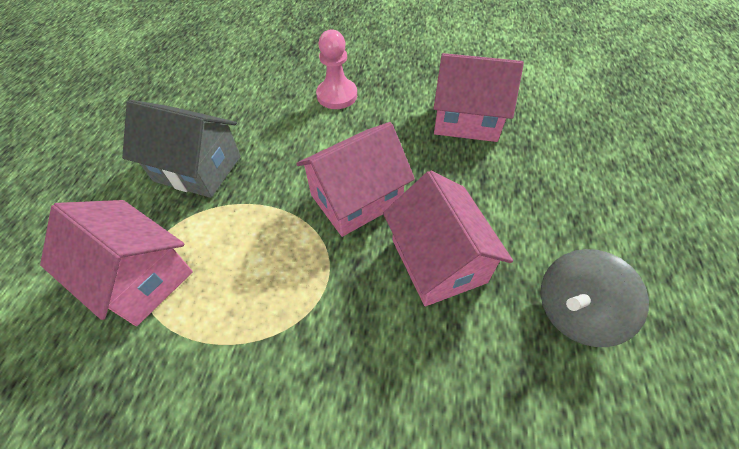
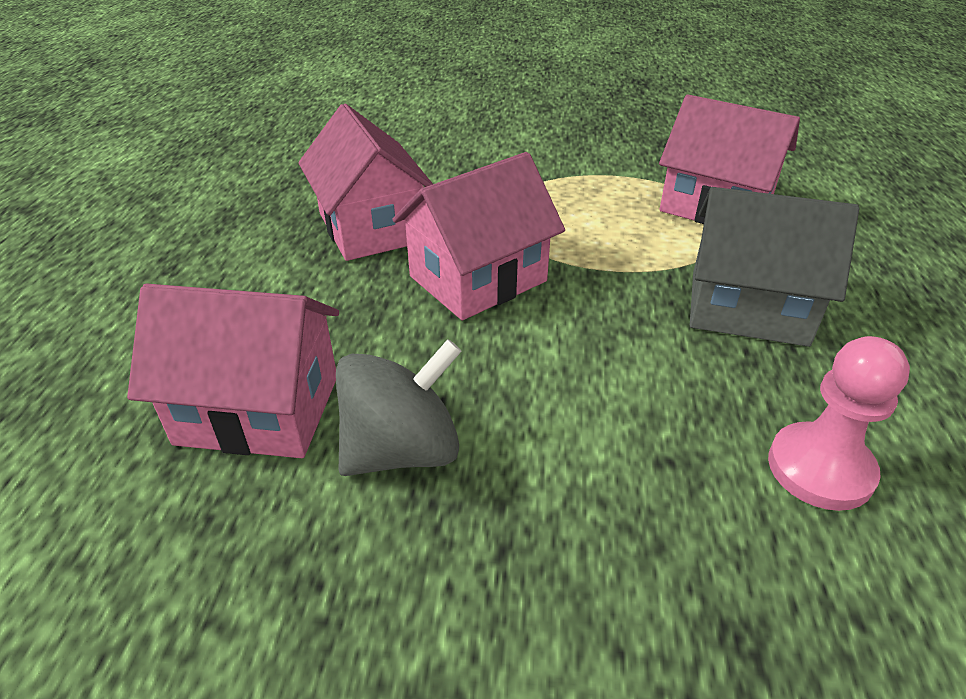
camera: 175 degrees right, 15 degrees down
(337, 95) = (550, 463): pink pawn -> pink pawn (820, 468)
(574, 311) = (238, 200): grey spinning top -> grey spinning top (402, 450)

